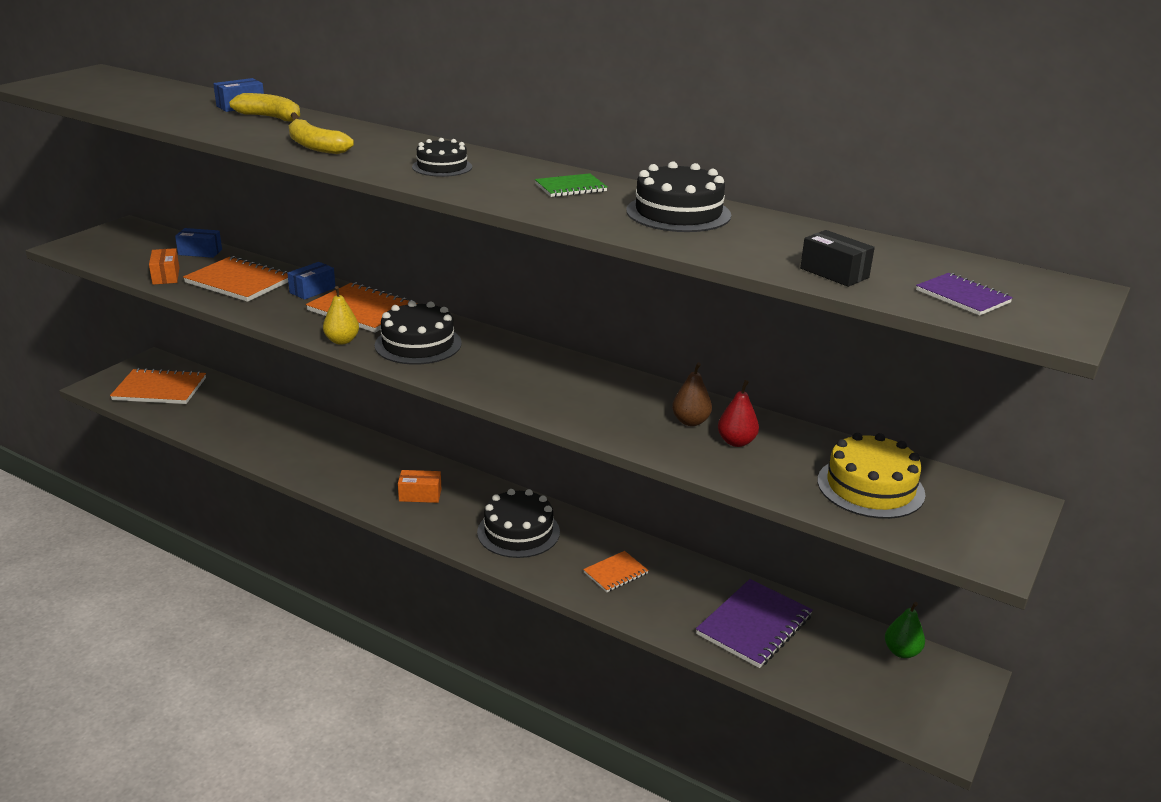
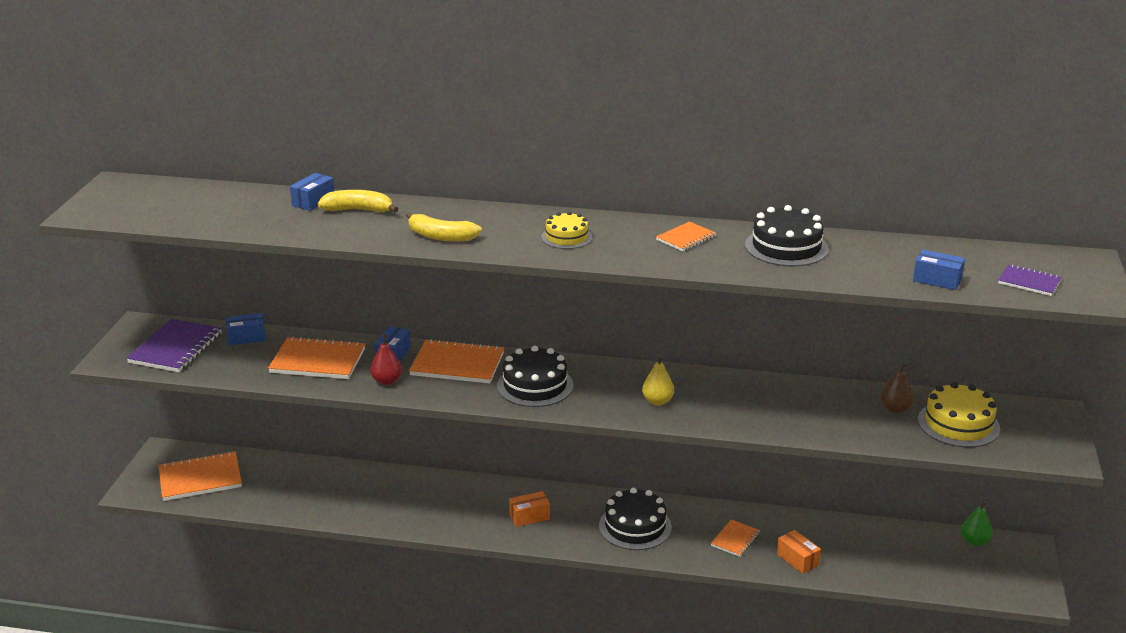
camera: 20 degrees left, 0 degrees up
(166, 276) = (243, 370): orange box -> orange box (797, 559)
(342, 341) = (469, 397): yellow pear -> yellow pear (657, 401)
(442, 167) = (566, 237): black cake -> yellow cake
(570, 188) = (686, 238): green notebook -> orange notebook
(690, 421) = (800, 403): brown pear -> brown pear (895, 409)
(736, 442) = (844, 411): red pear -> red pear (387, 381)
(754, 625) = (863, 551): purple notebook -> purple notebook (175, 348)
(834, 273) = (937, 280): black box -> blue box

